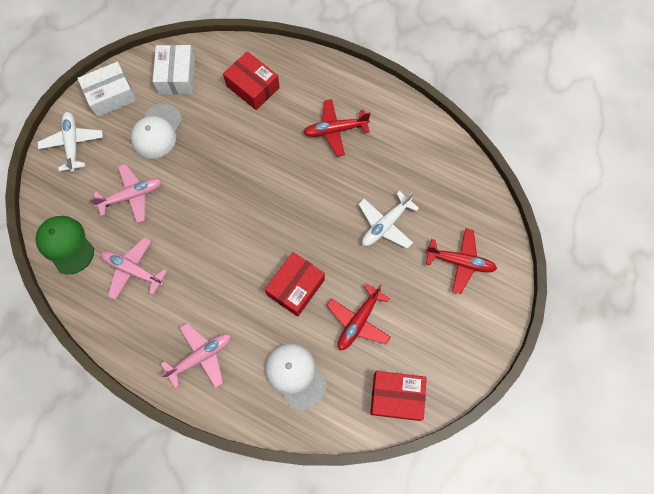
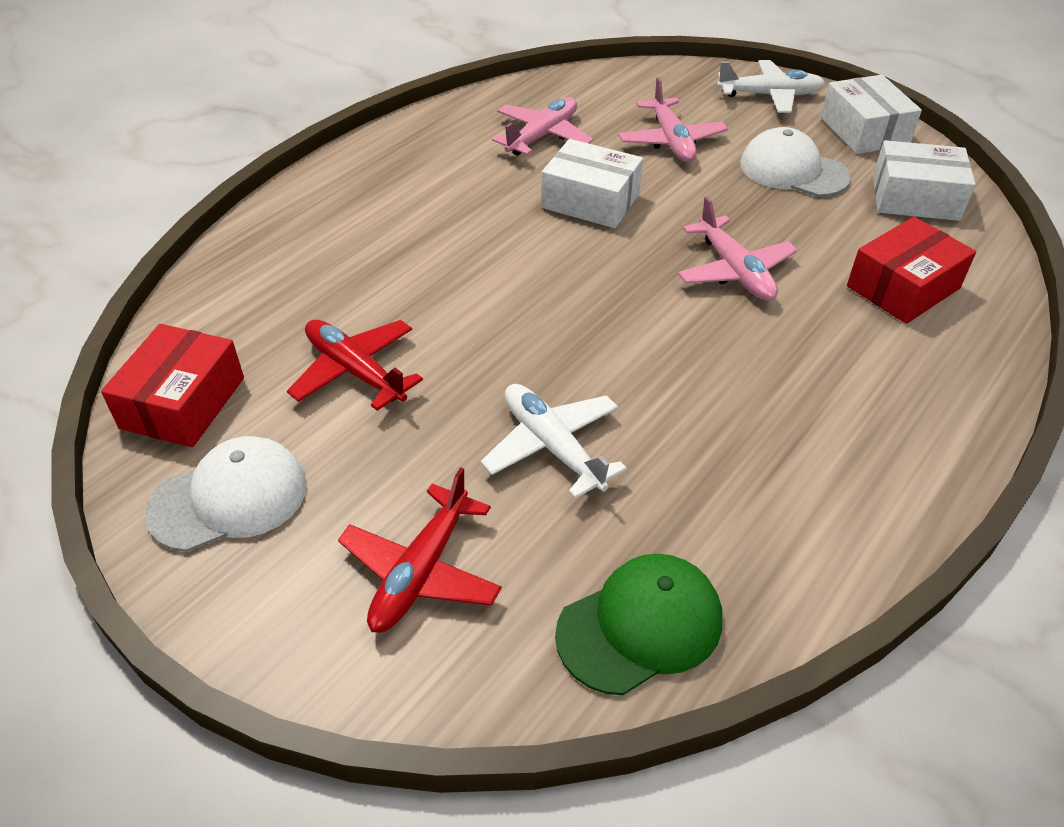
camera: 100 degrees right, 25 degrees down
(66, 245) = (599, 85): green cap -> green cap (640, 626)
(200, 233) = (590, 201): none -> white box
(201, 356) = (378, 187): pink plane -> pink plane (735, 271)
(295, 375) = (295, 278): white cap -> white cap (229, 498)
(296, 287) = (455, 297): red box -> none
(335, 130) = (800, 397): red plane -> none

